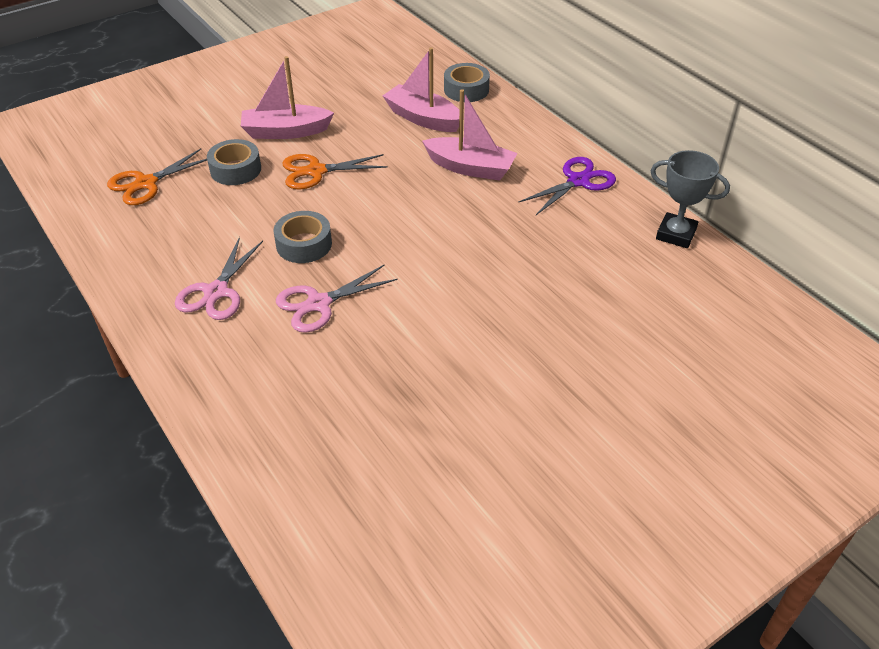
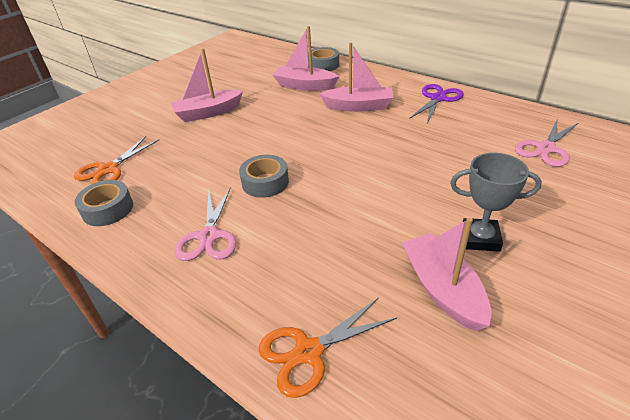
camera: 15 degrees left, 5 degrees down
(235, 169) = (181, 144): grey tape -> grey tape (108, 209)
(316, 171) = (246, 132): orange scissors -> orange scissors (309, 352)
(319, 304) = (304, 223): pink scissors -> pink scissors (546, 148)
(413, 410) = (442, 289): none -> pink boat
(676, 234) = (529, 114): grey trophy -> grey trophy (480, 238)

